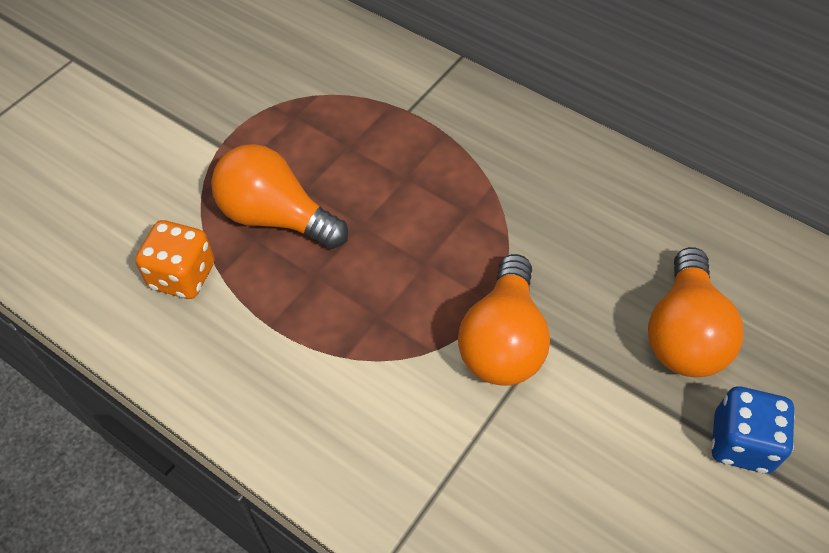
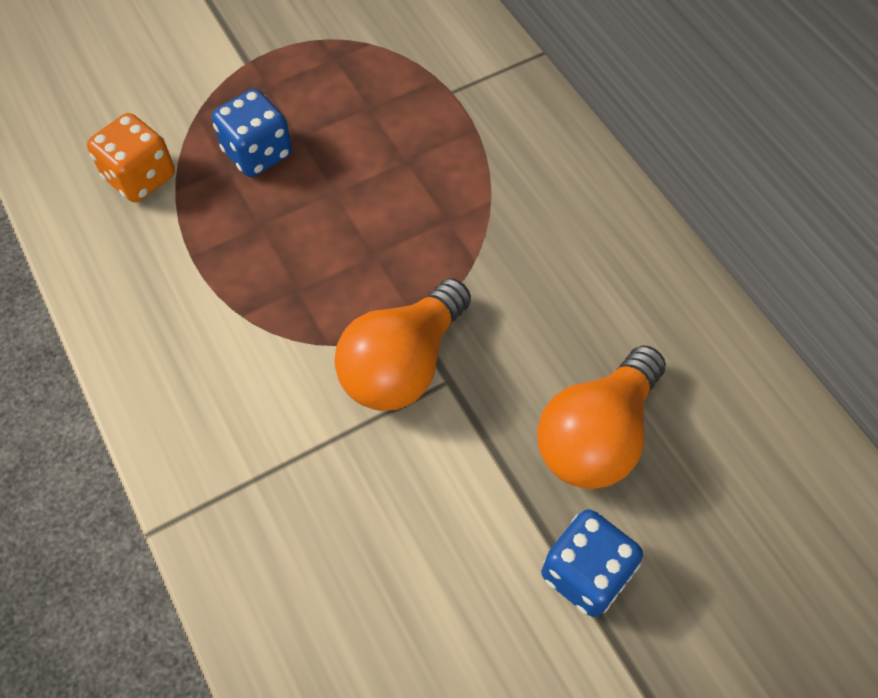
camera: 25 degrees right, 5 degrees up
(276, 217) = (258, 153): orange light bulb -> blue dice

